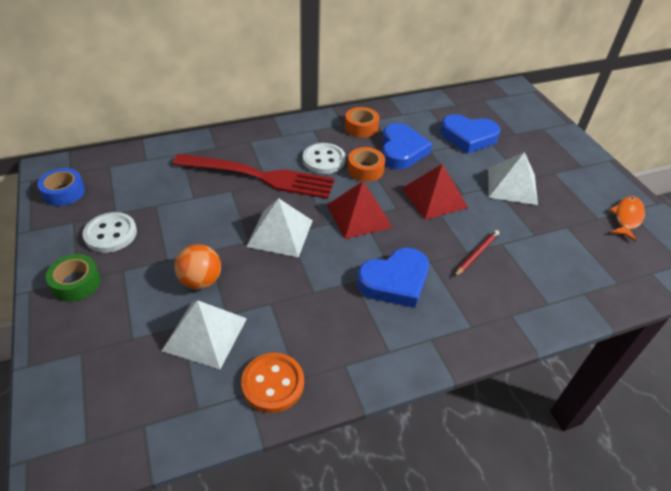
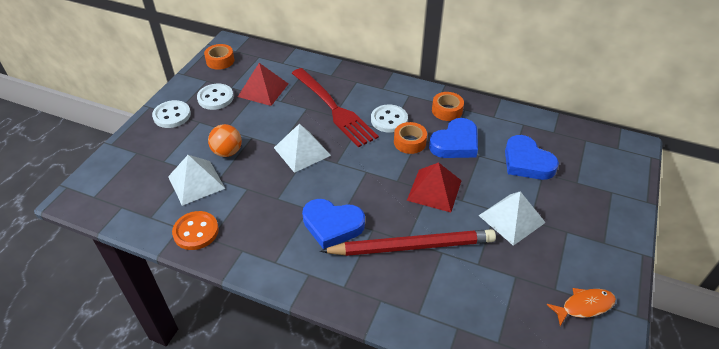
camera: 45 degrees right, 0 degrees up
(64, 192) = (220, 61): blue tape -> orange tape
(76, 283) = (172, 115): green tape -> white button
(359, 216) = (364, 170): red pyramid -> red pyramid (263, 90)
(476, 254) = (412, 246): red pencil -> red pencil, size x2.34

